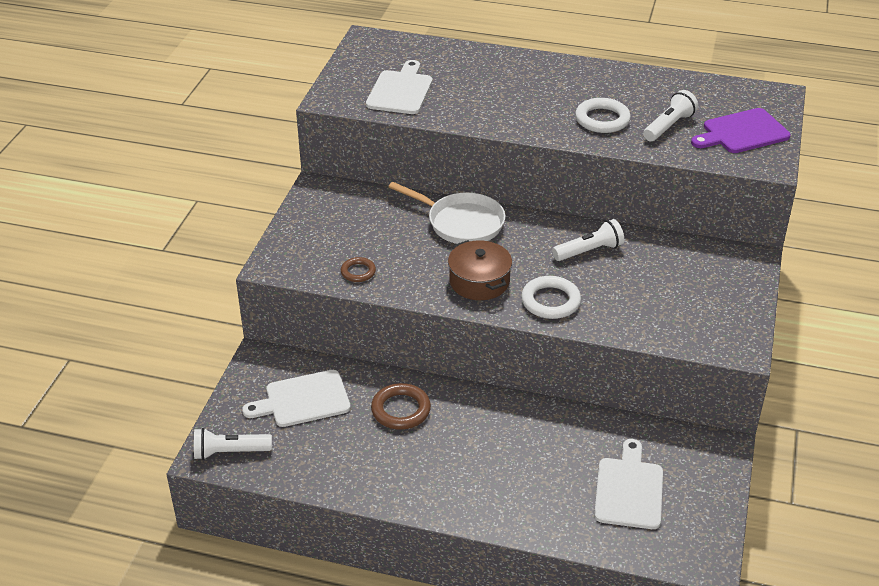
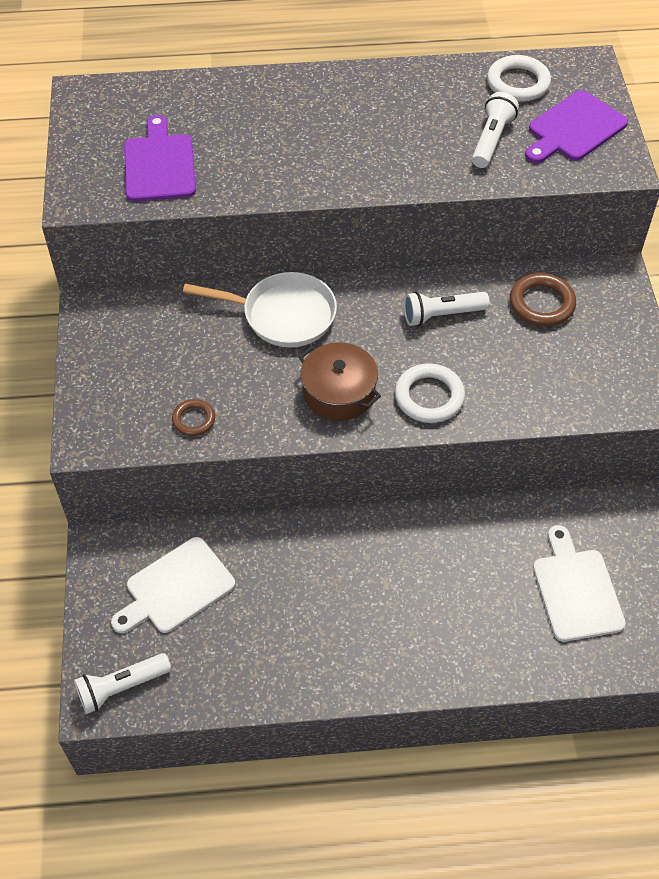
camera: 20 degrees left, 15 degrees up
(400, 91) = (159, 164): white cutting board -> purple cutting board
(401, 410) = (292, 566): brown ring -> brown ring (541, 303)
(589, 251) = (442, 315): white flashlight -> white flashlight turned 150 degrees counterclockwise
(602, 119) = (414, 149): white ring -> white ring (518, 83)

